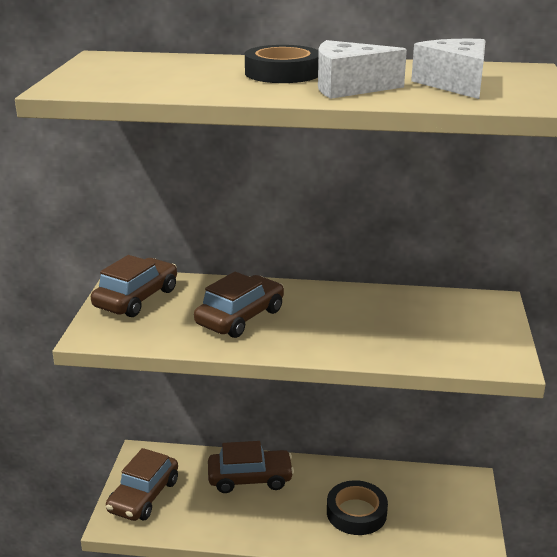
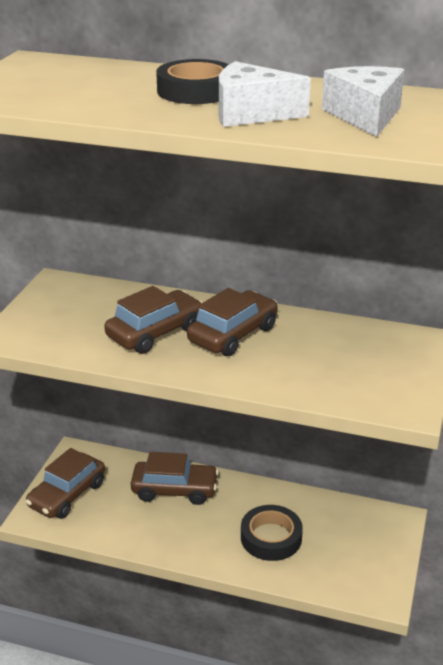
camera: 10 degrees right, 5 degrees up
(136, 298) = (61, 302): brown car -> brown car (233, 334)

